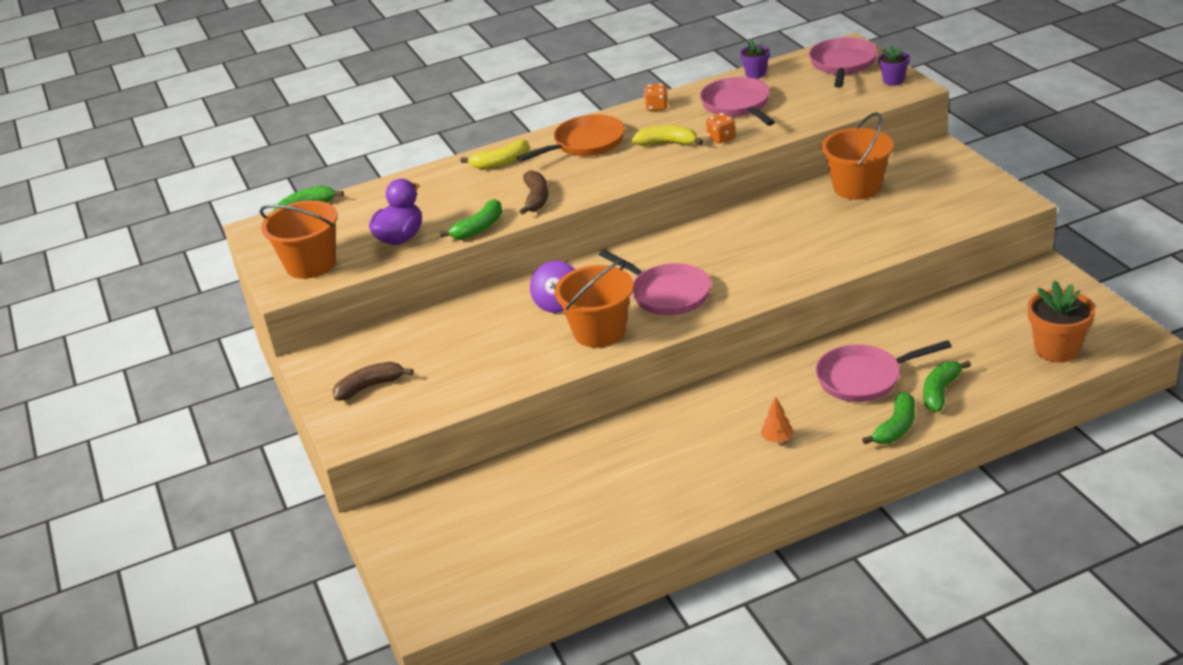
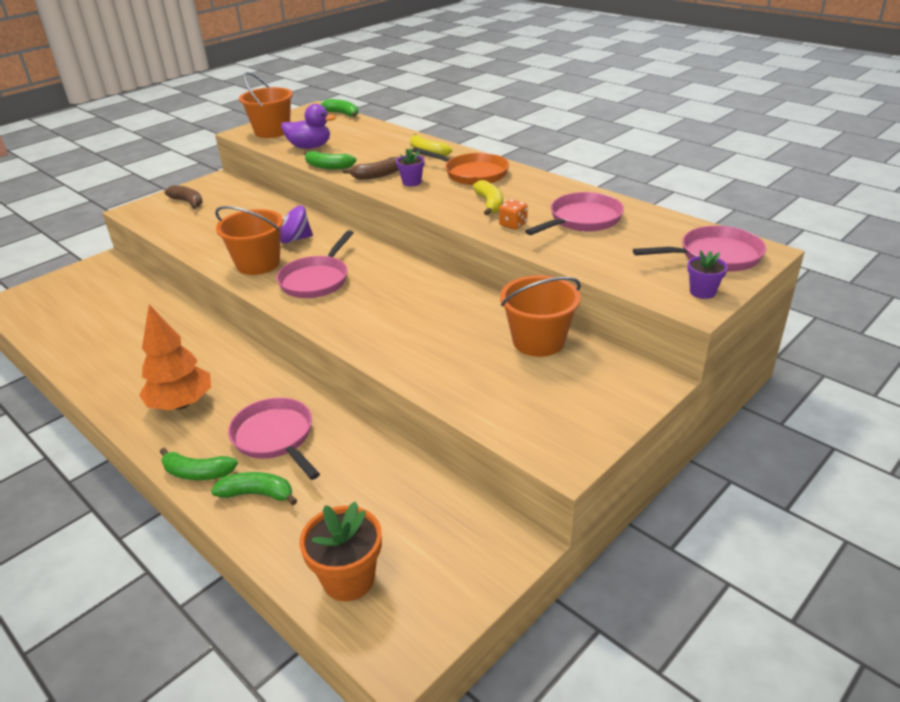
camera: 65 degrees right, 0 degrees up
(656, 107) = (554, 187): orange dice -> none
(755, 74) = (654, 216): purple flower pot -> purple flower pot (411, 182)
(777, 439) = (181, 404): orange tree -> orange tree, size x2.36

